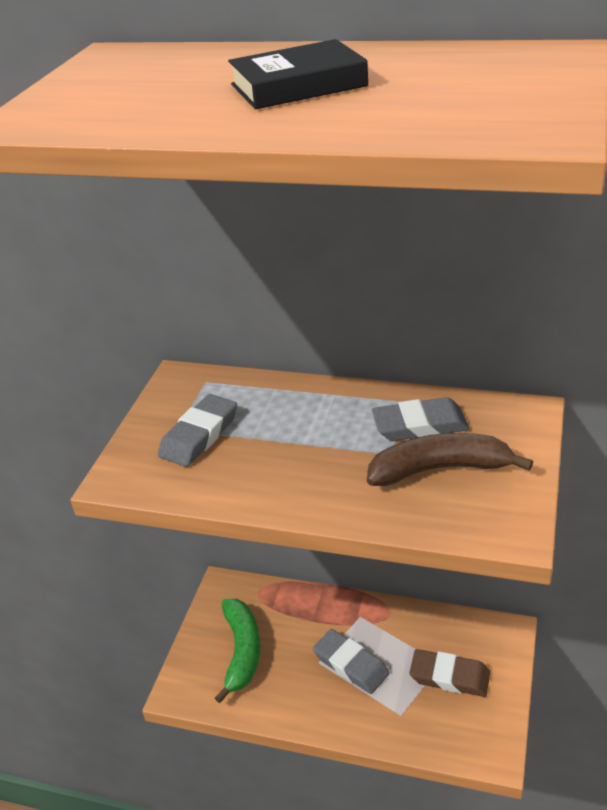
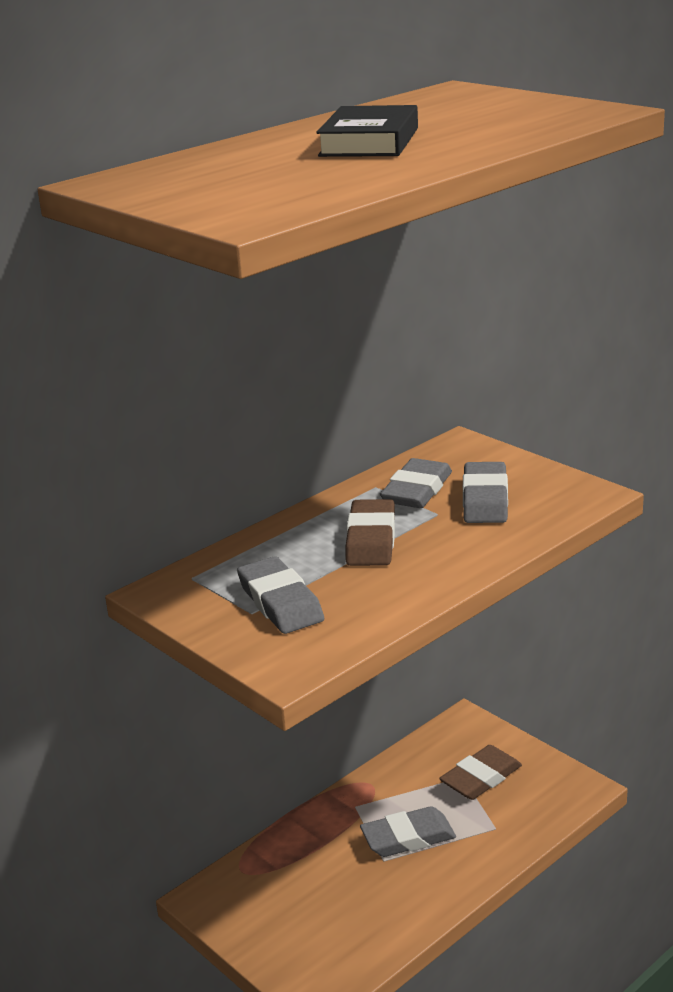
camera: 60 degrees left, 10 degrees down
(241, 651) = (313, 916): green banana -> none
(320, 437) = (371, 539): none -> brown eraser
(440, 469) = (485, 499): brown banana -> grey eraser

